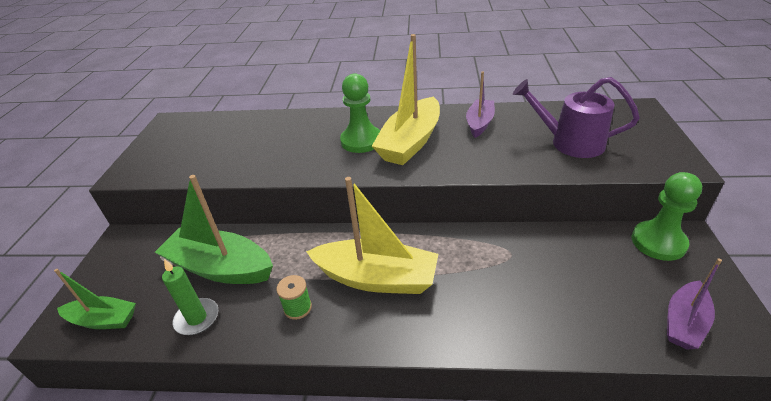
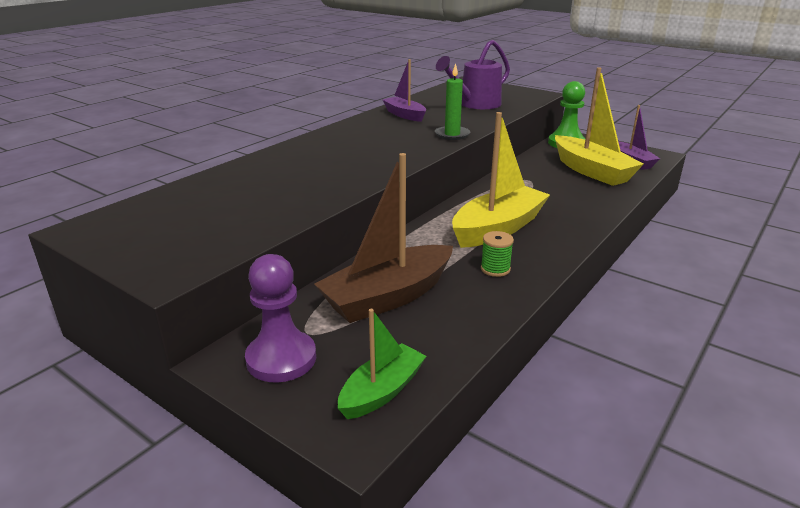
camera: 60 degrees left, 10 degrees down
(128, 258) = (281, 359): none -> purple pawn
(197, 318) = (451, 324): green candle -> green candle (452, 135)
(220, 267) = (388, 297): green boat -> brown boat
(361, 141) = (351, 152): green pawn -> none
(410, 142) = (388, 138): yellow boat -> yellow boat (591, 171)

